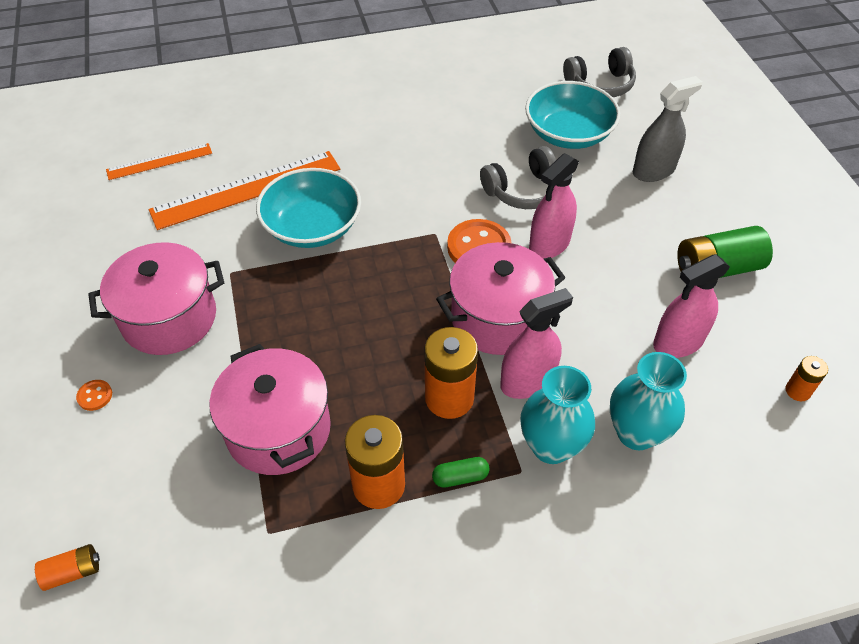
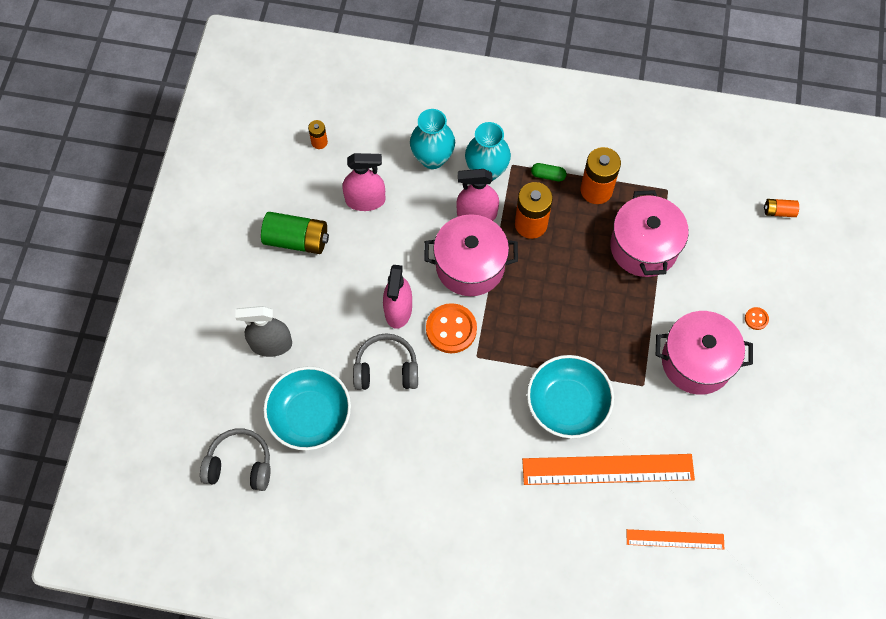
camera: 155 degrees left, 15 degrees up
(549, 244) = (398, 310): pink spray bottle -> pink spray bottle turned 120 degrees clockwise

